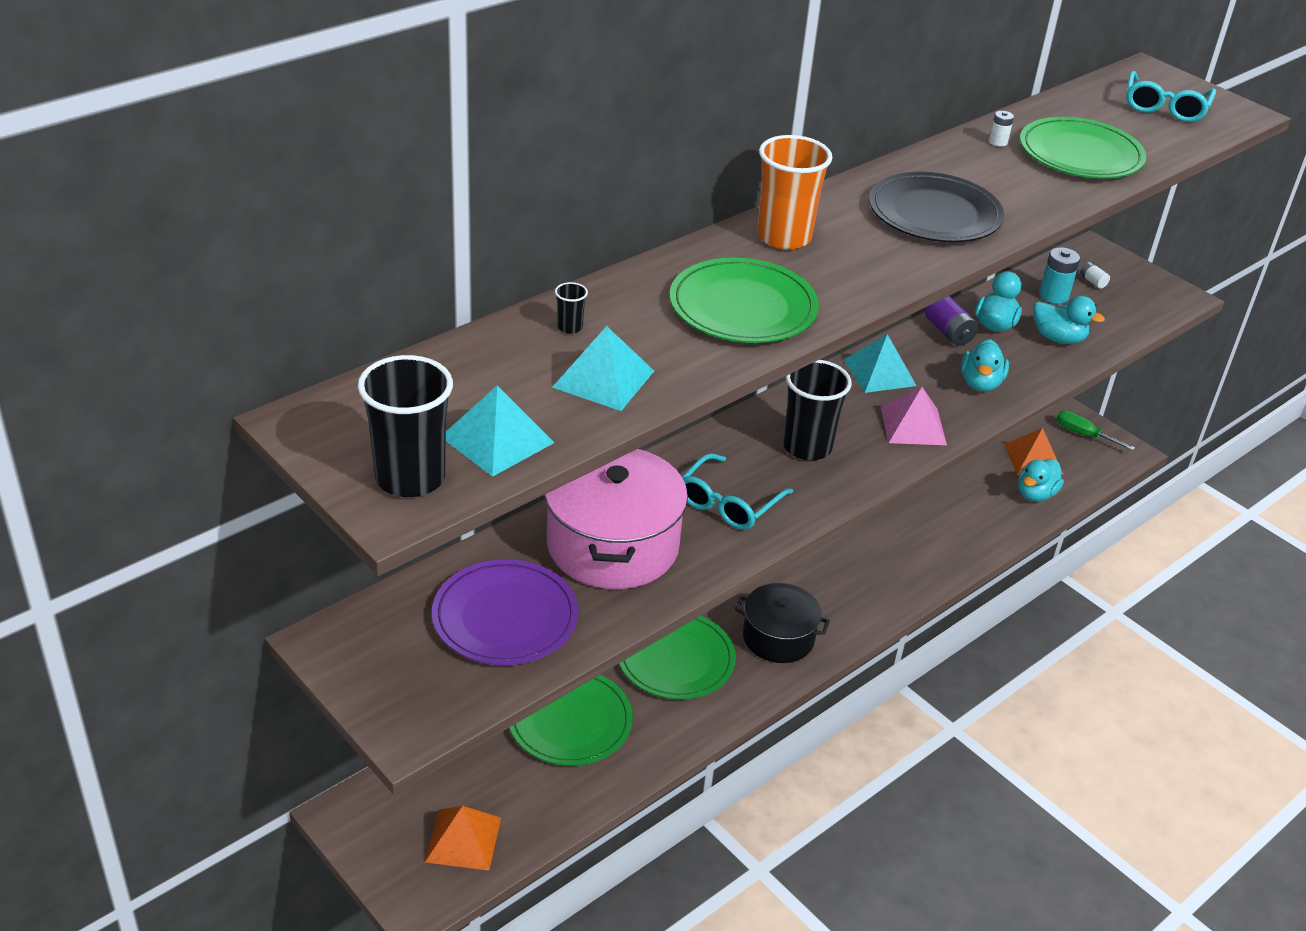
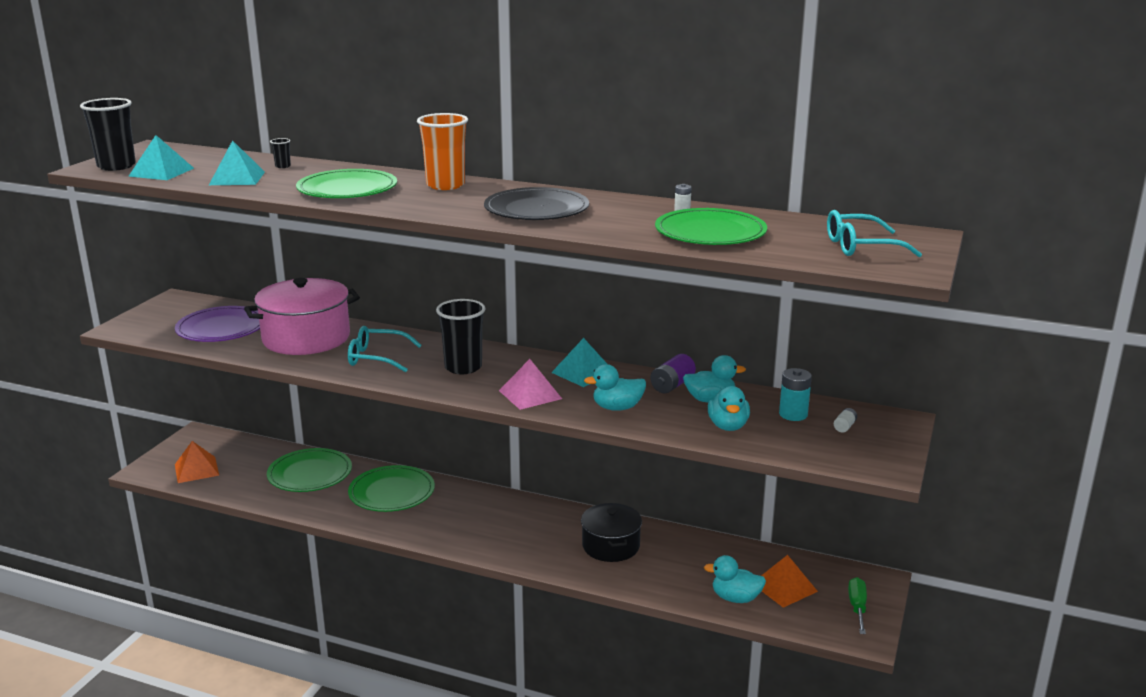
camera: 65 degrees right, 15 degrees down
(778, 637) = (444, 523): black pot -> black pot (611, 546)

